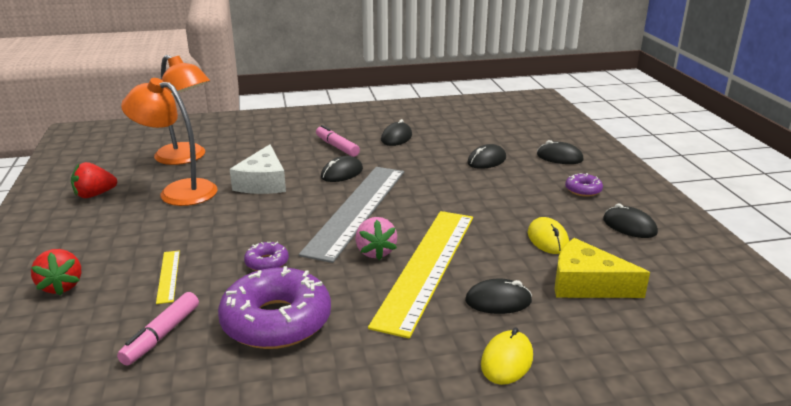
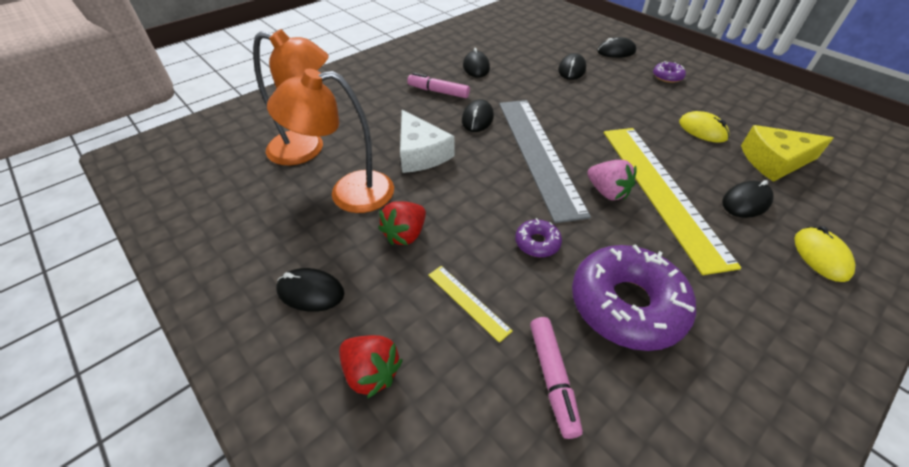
camera: 30 degrees left, 20 degrees up
(94, 195) = (259, 233): red strawberry -> red strawberry (405, 234)
(629, 226) = (733, 99): black mouse -> black mouse (310, 292)

